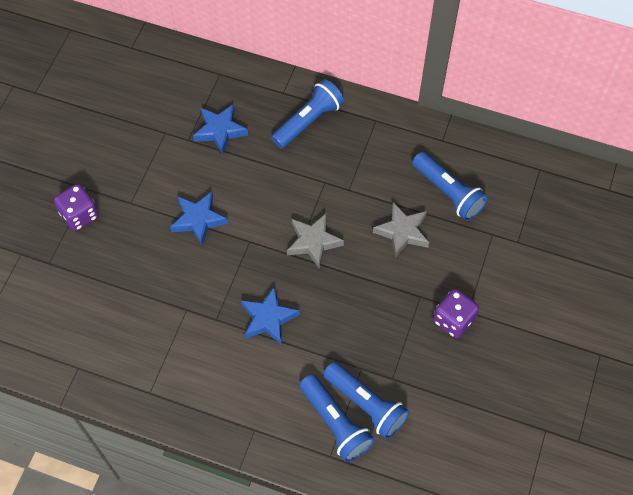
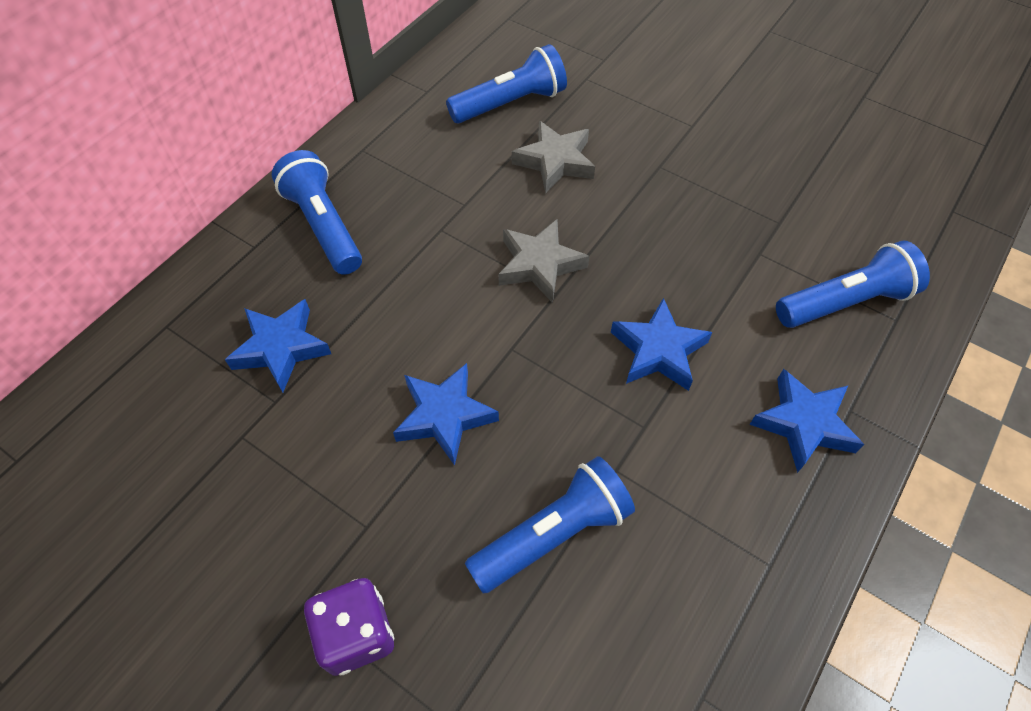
camera: 75 degrees left, 5 degrees down
(238, 403) = (803, 423): none -> blue star
(366, 404) = (818, 260): blue flashlight -> blue flashlight (553, 534)
(453, 320) = (702, 141): purple dice -> none

